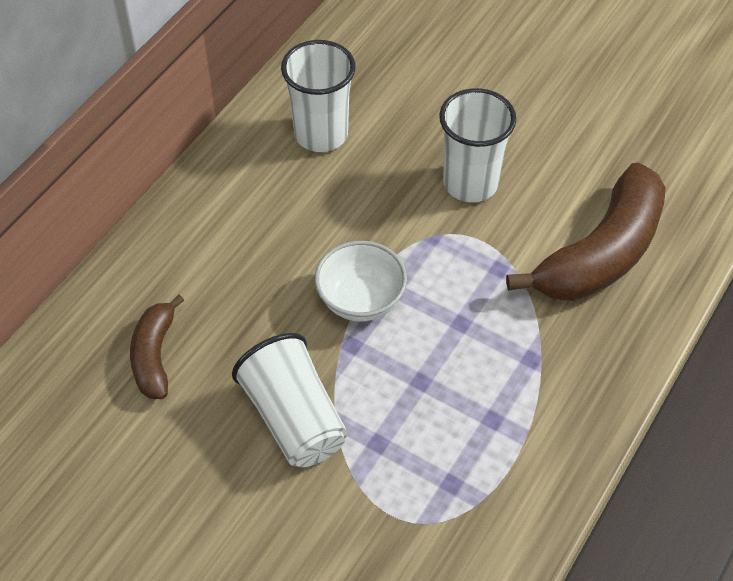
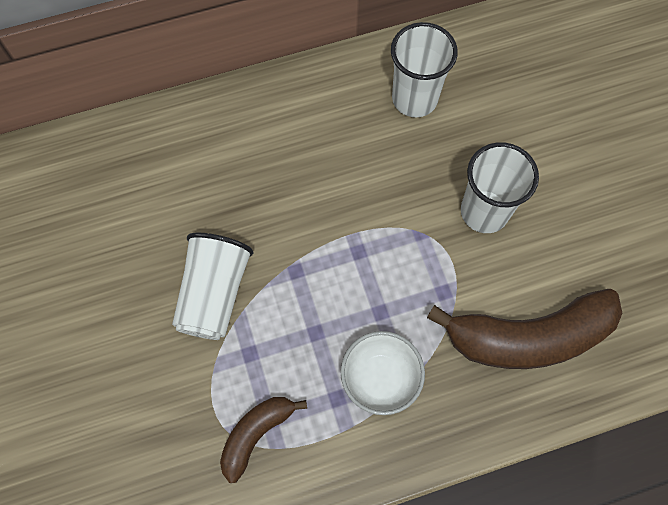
camera: 40 degrees right, 15 degrees up
(154, 356) = (171, 183): brown banana -> brown banana (256, 434)
(360, 300) = (330, 243): white bowl -> white bowl (380, 378)

